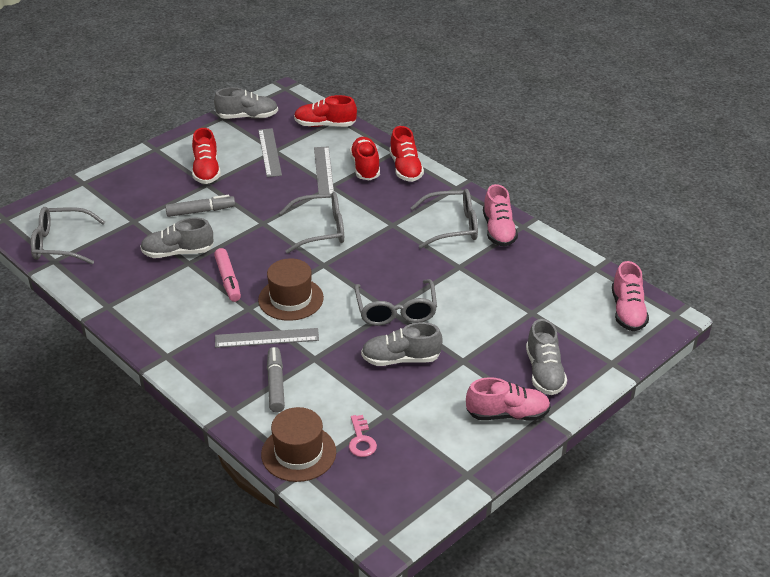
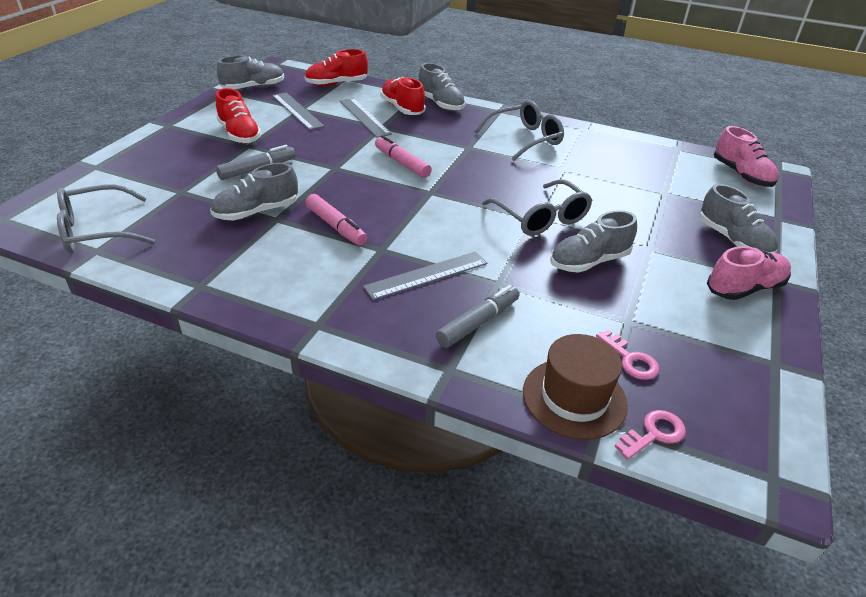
camera: 25 degrees left, 0 degrees up
(276, 384) = (478, 323): grey marker -> grey marker turned 75 degrees clockwise
(291, 299) = (422, 230): brown hat -> none
(321, 230) = (402, 163): grey glasses -> pink marker
(331, 490) = (654, 433): none -> pink key
(405, 168) = (440, 104): red shoe -> grey shoe
(498, 230) = (568, 135): pink shoe -> none

